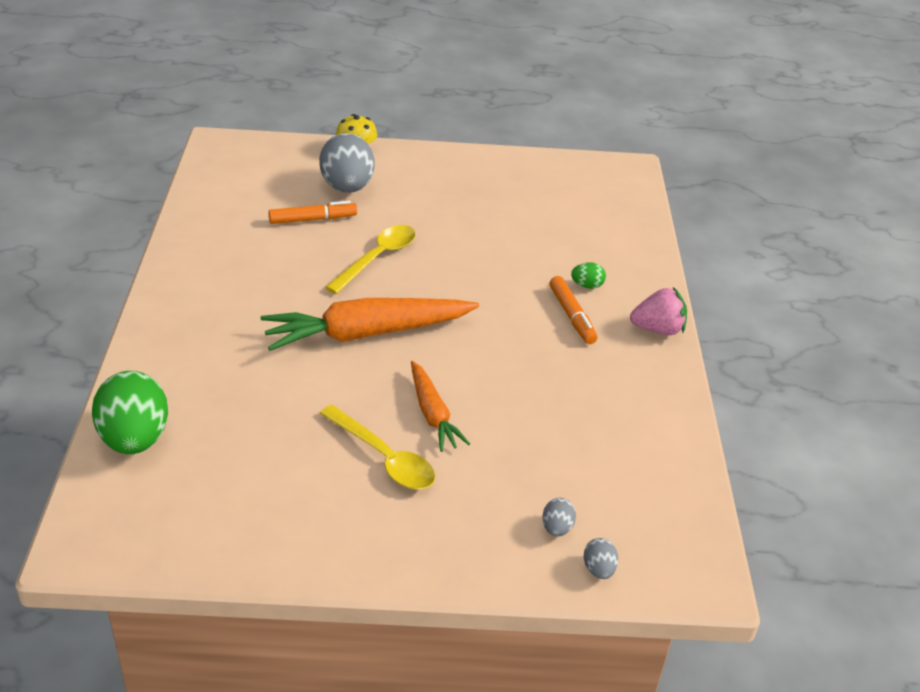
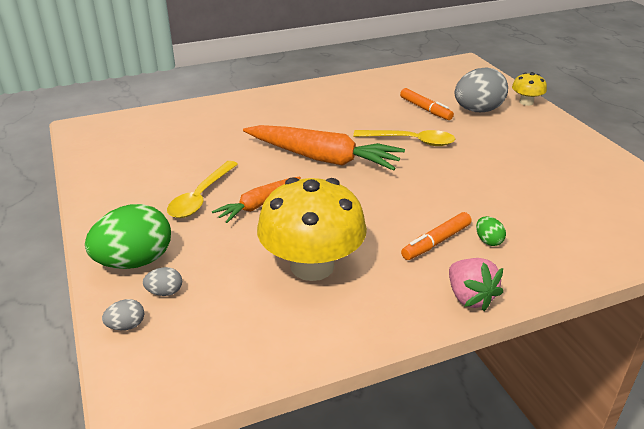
camera: 70 degrees right, 5 degrees down
(135, 439) = (170, 117): green egg -> green egg (135, 262)
(366, 334) = (323, 158): orange carrot -> orange carrot turned 150 degrees clockwise
(567, 408) = (312, 266): none -> yellow mushroom

